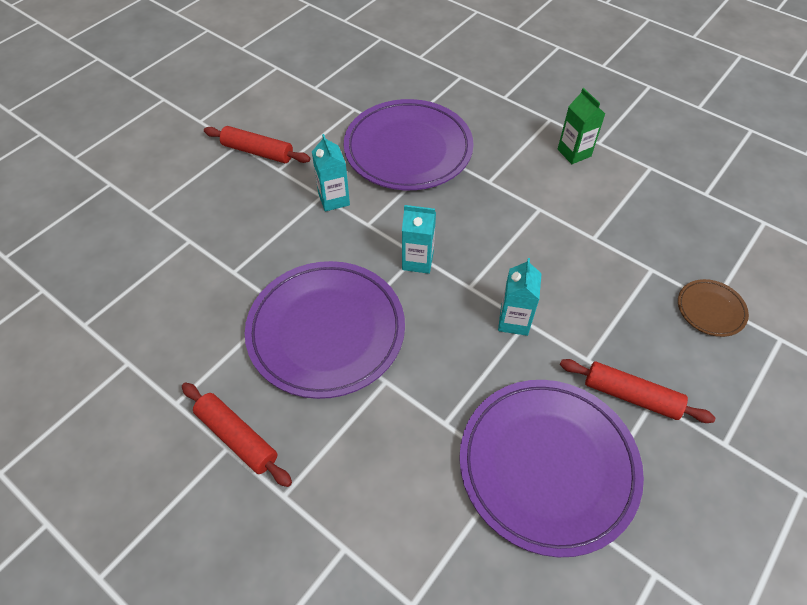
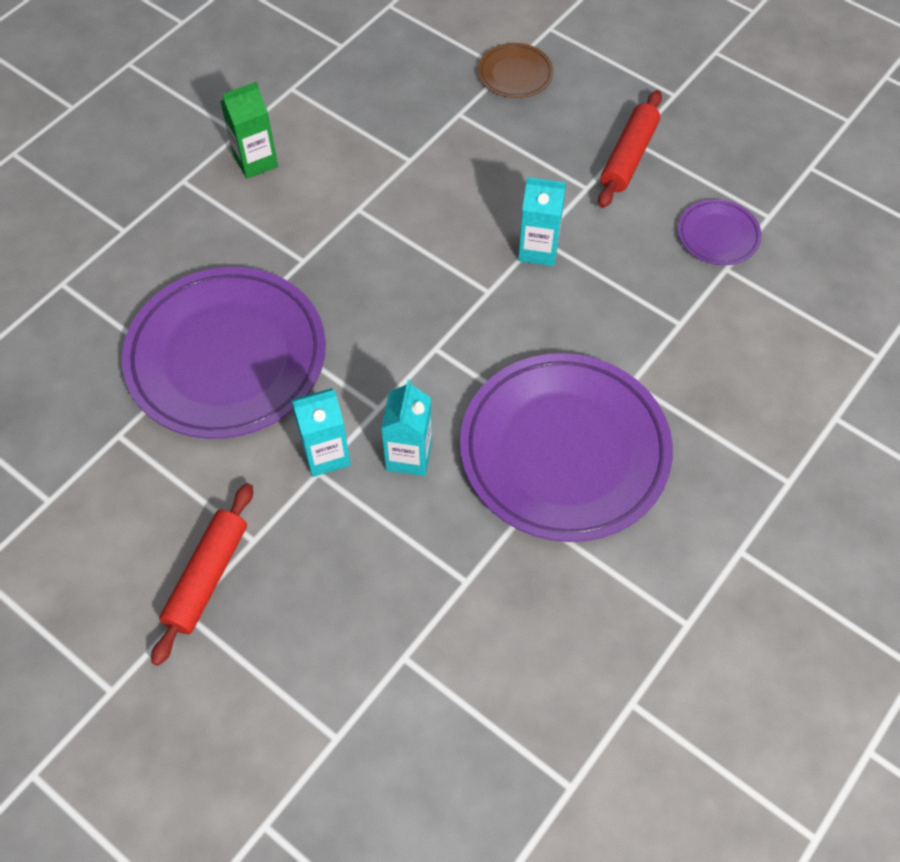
camera: 90 degrees left, 5 degrees up
(237, 437) = (725, 540): red rolling pin -> none
(417, 261) = (446, 347): turquoise carton -> turquoise carton (409, 456)
(547, 466) = (718, 235): purple plate -> purple plate, size x0.44

